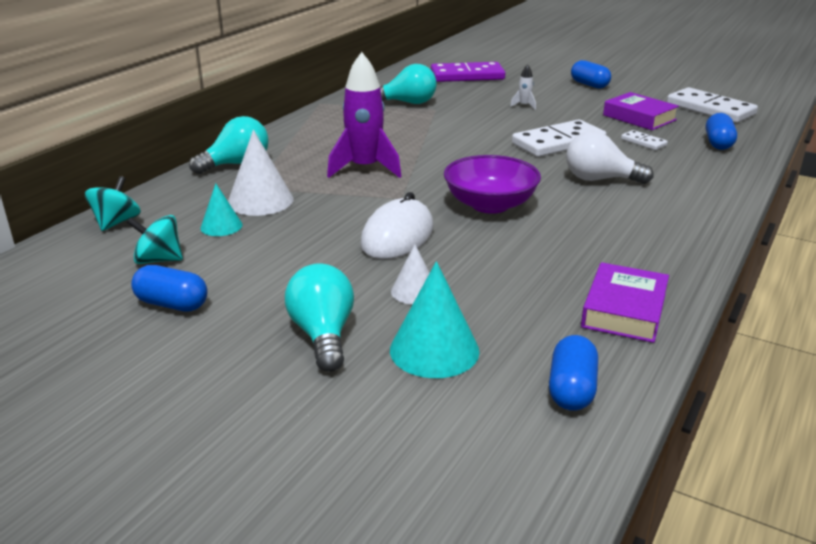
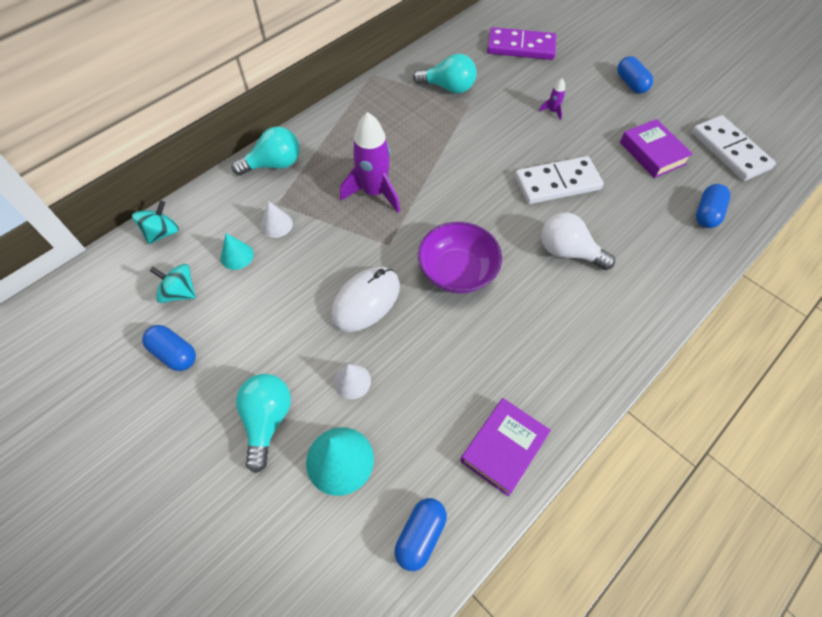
camera: 15 degrees right, 30 degrees up
(260, 201) = (276, 225): white cone -> white cone, size x0.59
(524, 105) = (552, 111): white rocket -> purple rocket
(643, 142) = (636, 197): white domino -> none

